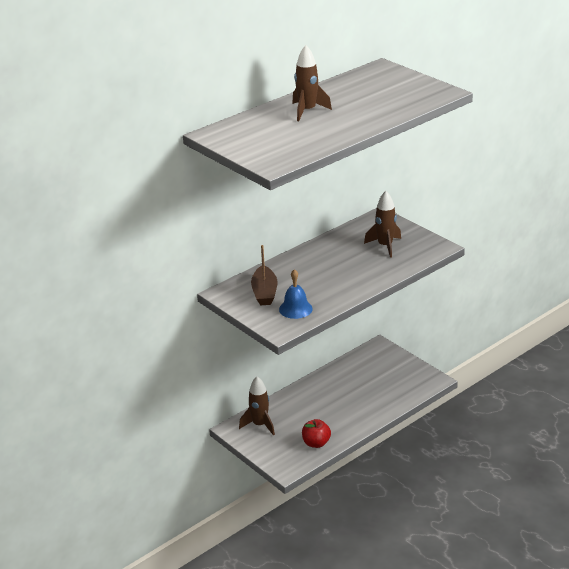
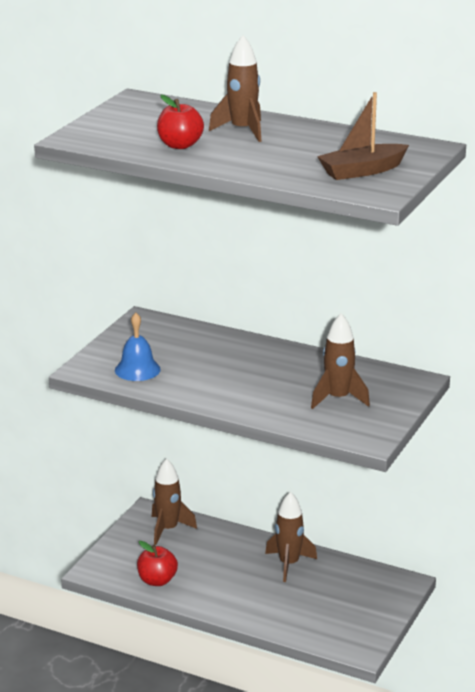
camera: 65 degrees right, 5 degrees down
(264, 292) = (161, 343): brown boat -> brown boat (362, 171)
(317, 133) = (180, 145): none -> red apple
(332, 384) = (289, 564): none -> brown rocket

